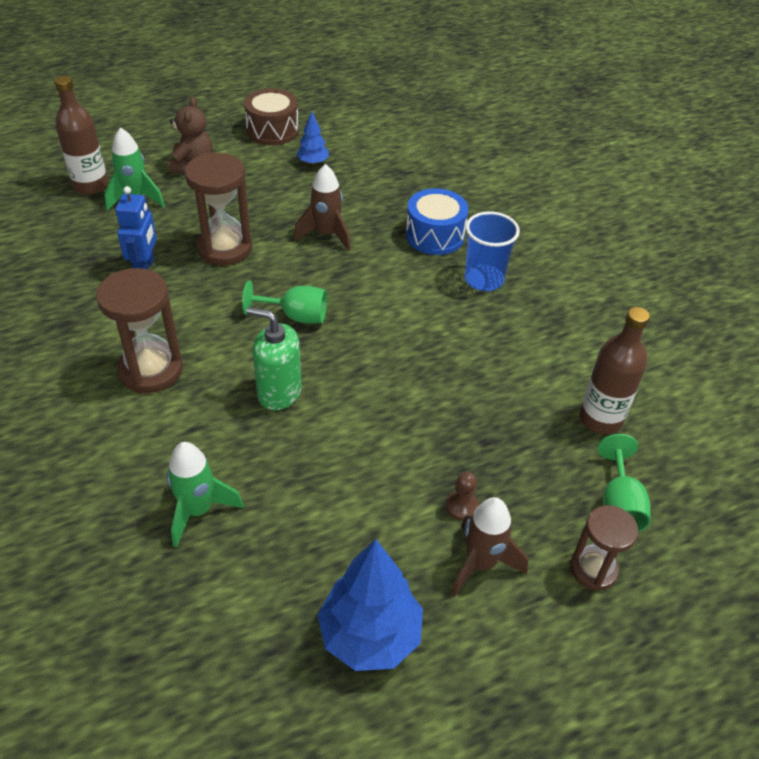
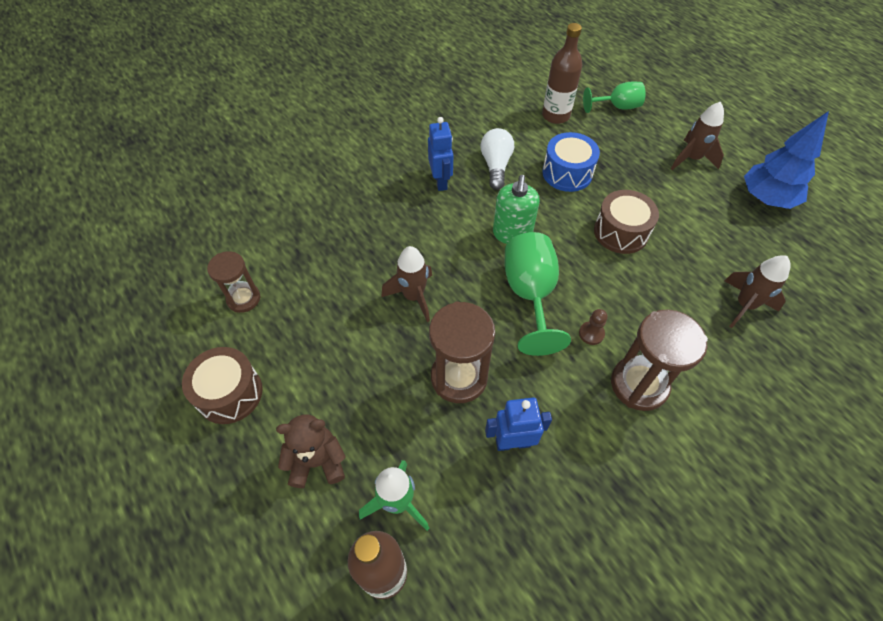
camera: 100 degrees left, 10 degrees up
(198, 510) = (744, 305): green rocket -> brown rocket
(279, 392) = (617, 285): green soap dispenser -> green soap dispenser (512, 234)
(295, 316) = (530, 295): green goblet -> green goblet, size x1.60
(313, 162) = (292, 335): blue tree -> none
(358, 422) = (620, 232): none -> brown drum
(435, 235) = (392, 218): blue drum -> blue drum (567, 173)
(462, 506) = (657, 171): brown pawn -> brown pawn (591, 333)
(484, 279) = (440, 181): blue cup -> blue robot
(502, 332) = (496, 166): none -> white light bulb
(593, 569) = (666, 115): brown hourglass -> brown hourglass (243, 299)

